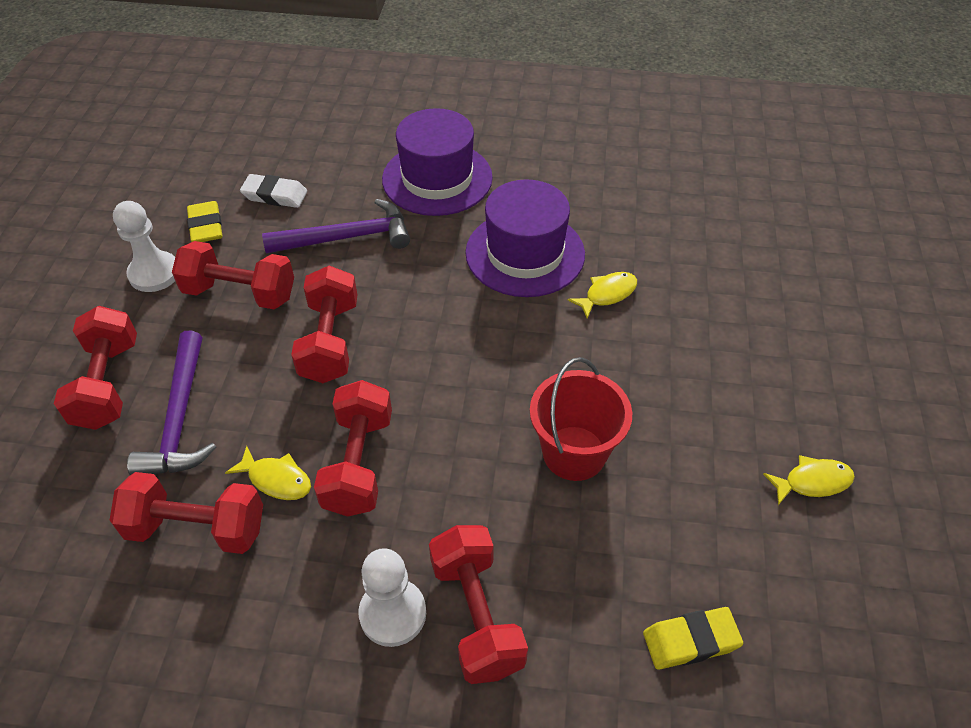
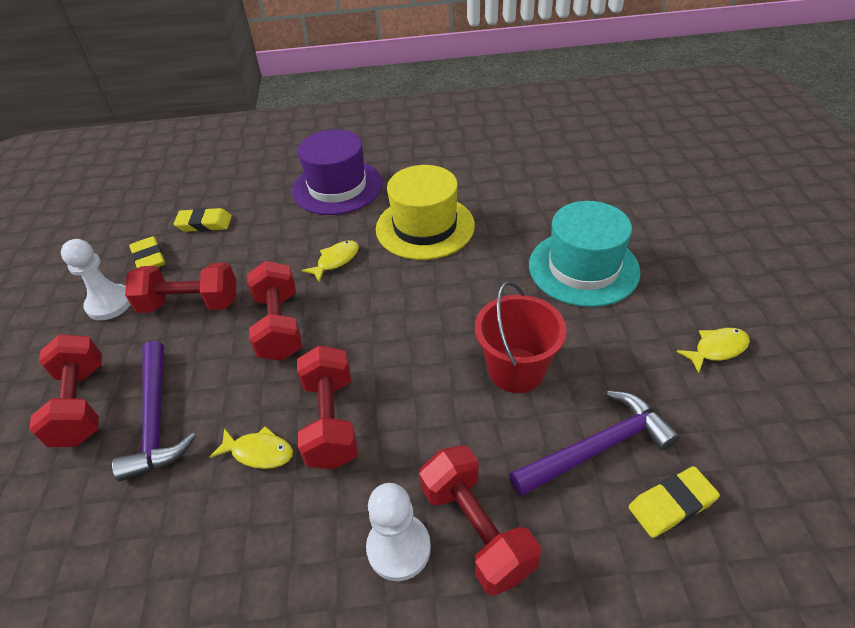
camera: 10 degrees left, 5 degrees down
(197, 528) = (192, 514): red dumbbell -> none
(275, 195) = (204, 224): white eraser -> yellow eraser
(348, 237) = (275, 243): purple hammer -> purple hammer (598, 447)
(525, 253) = (425, 227): purple hat -> yellow hat
(607, 294) = (501, 243): yellow fish -> yellow fish (335, 261)
(694, 347) = (583, 268): none -> turquoise hat

